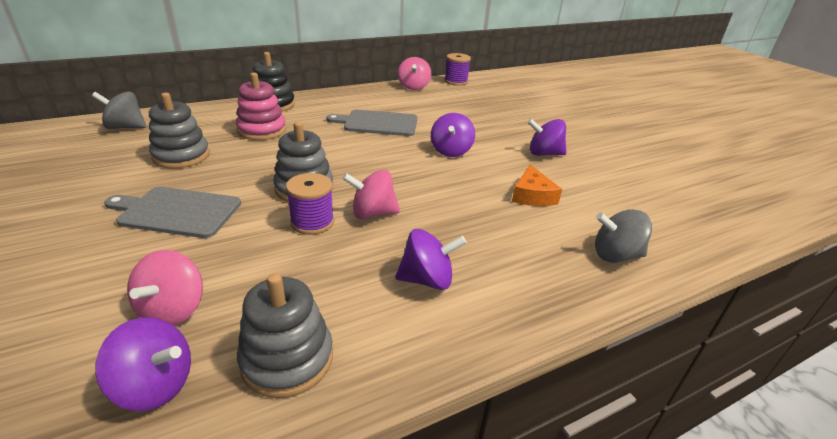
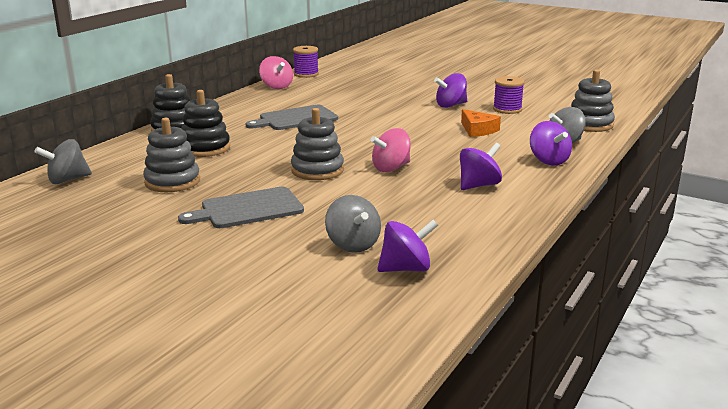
camera: 30 degrees left, 10 degrees down
(173, 310) = (353, 245): pink spinning top -> grey spinning top
(262, 130) = (205, 148): pink stacking toy -> black stacking toy
(287, 359) = (458, 237): grey stacking toy -> grey stacking toy (589, 124)
(312, 222) = (359, 184): purple spool -> purple spool (507, 109)
(451, 151) = (384, 121): purple spinning top -> purple spinning top (548, 161)

